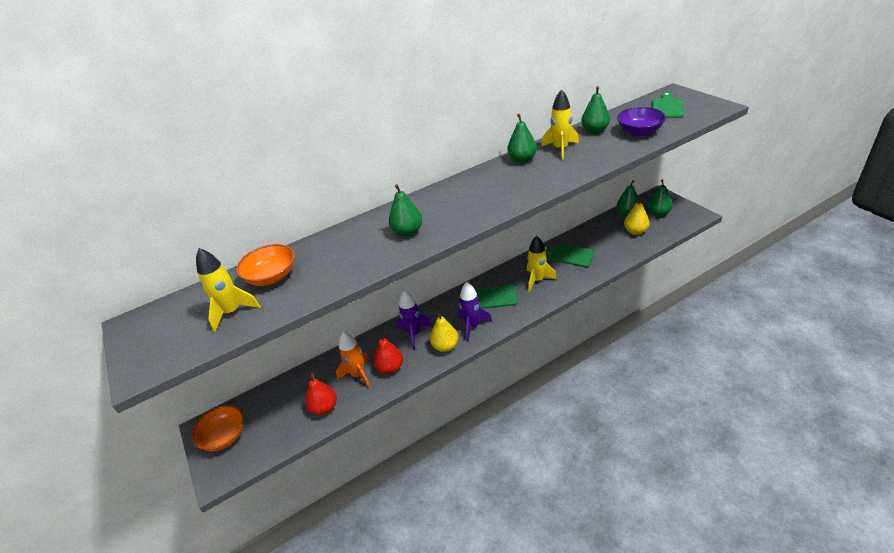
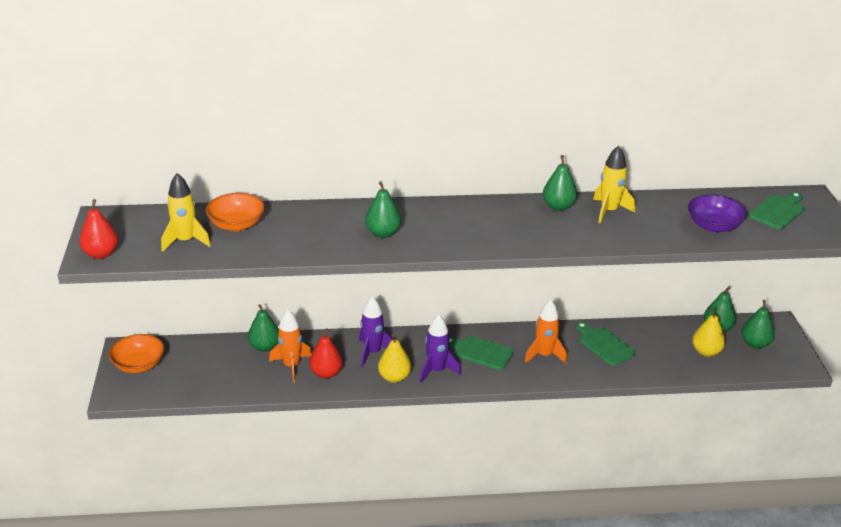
camera: 20 degrees right, 5 degrees down
(324, 408) = (241, 381): red pear -> red pear (101, 254)
(537, 280) = (544, 355): yellow rocket -> orange rocket
(595, 131) = (667, 205): green pear -> green pear (265, 347)

